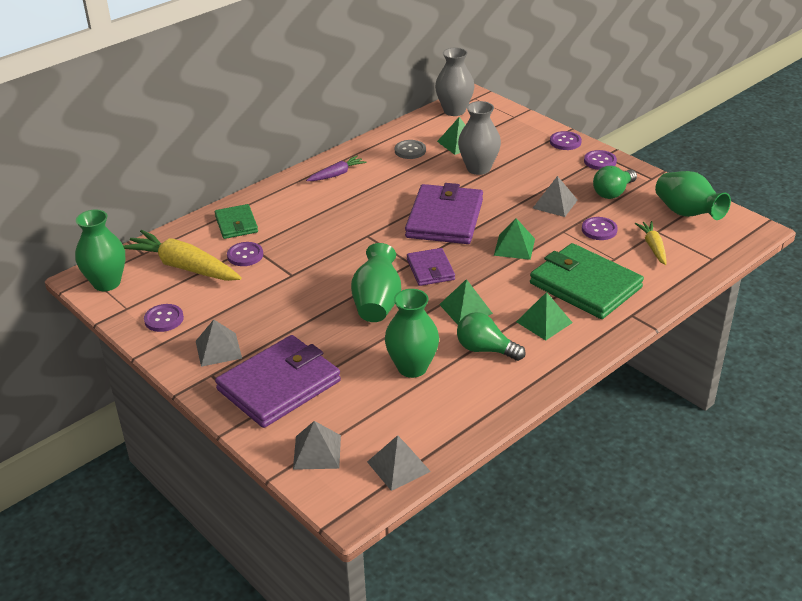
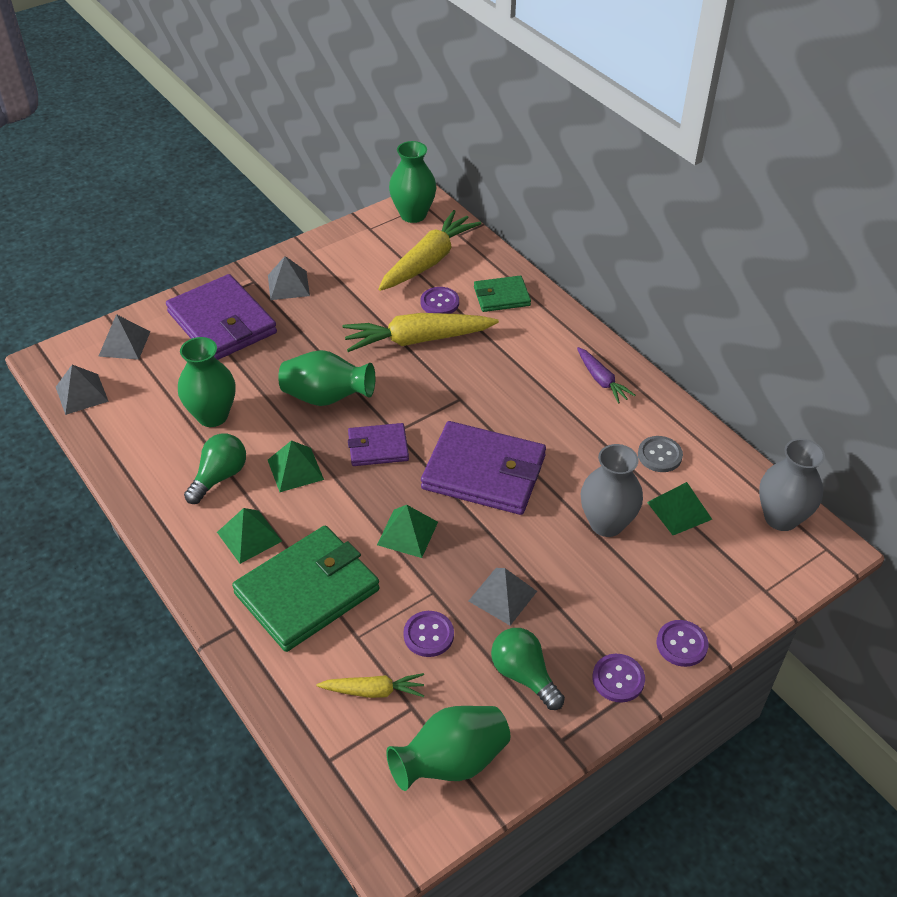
camera: 95 degrees right, 10 degrees up
(164, 319) = (345, 251): purple button -> none
(296, 262) = (417, 340): none -> yellow carrot

